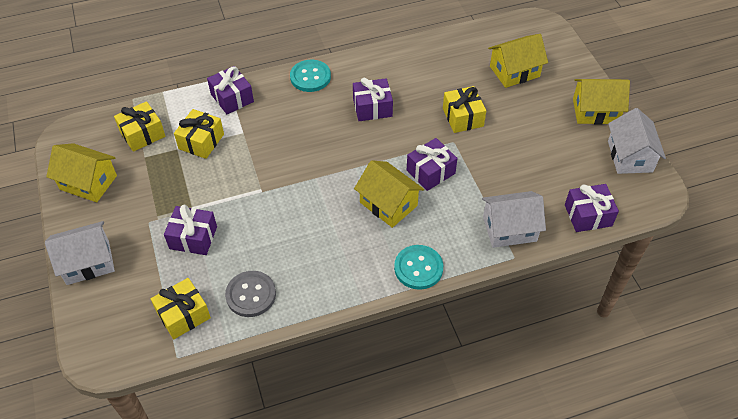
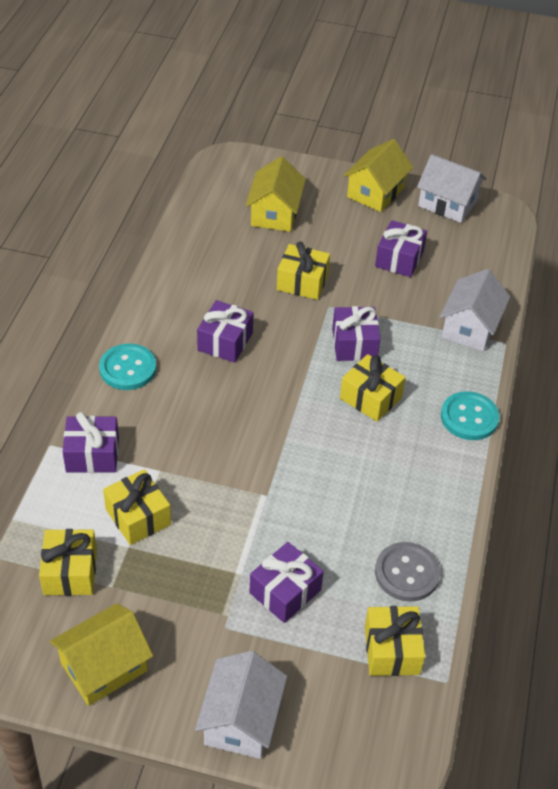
camera: 60 degrees left, 5 degrees down
(388, 204) = (370, 398): yellow house -> yellow gift
(588, 215) = (493, 268): purple gift -> purple gift (399, 259)

